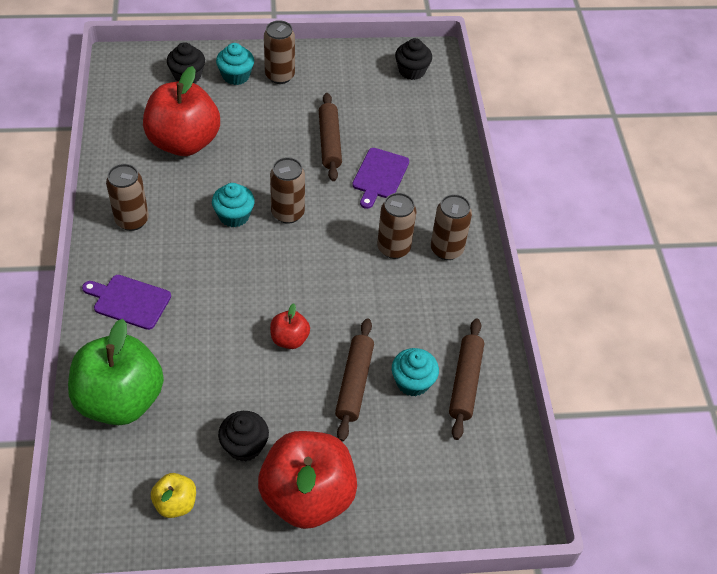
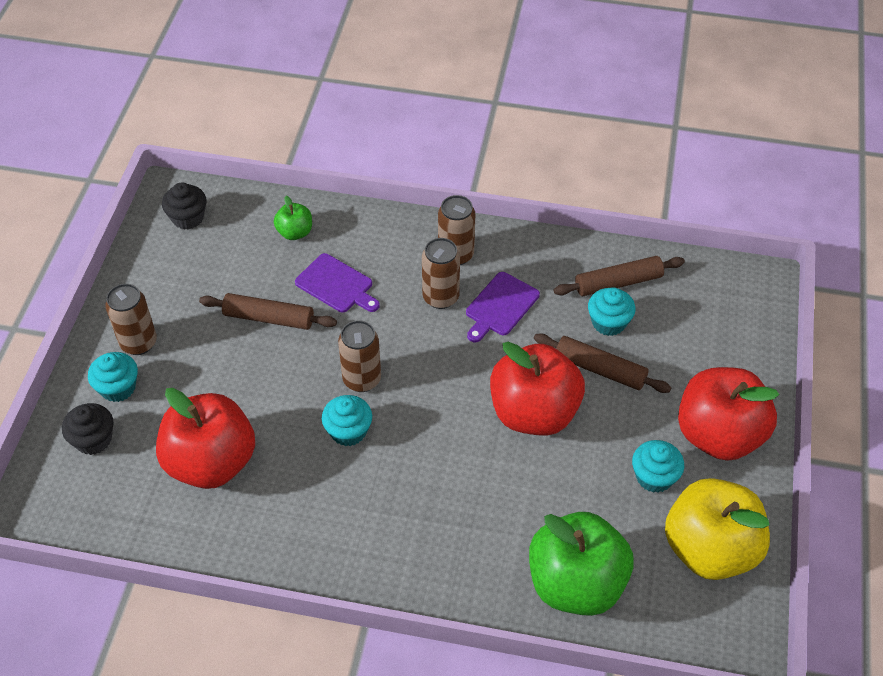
camera: 70 degrees left, 0 degrees up
(129, 301) = (443, 556): purple cutting board -> purple cutting board (500, 306)
(132, 220) = (320, 537): brown can -> none
(175, 503) = (709, 549): yellow apple -> yellow apple, size x2.17
(244, 446) = (654, 477): black cupcake -> turquoise cupcake
(289, 339) = (534, 412): red apple -> red apple, size x2.17
(425, 137) = (295, 232): none -> green apple
(465, 382) = (618, 282): brown rolling pin -> brown rolling pin turned 45 degrees counterclockwise

